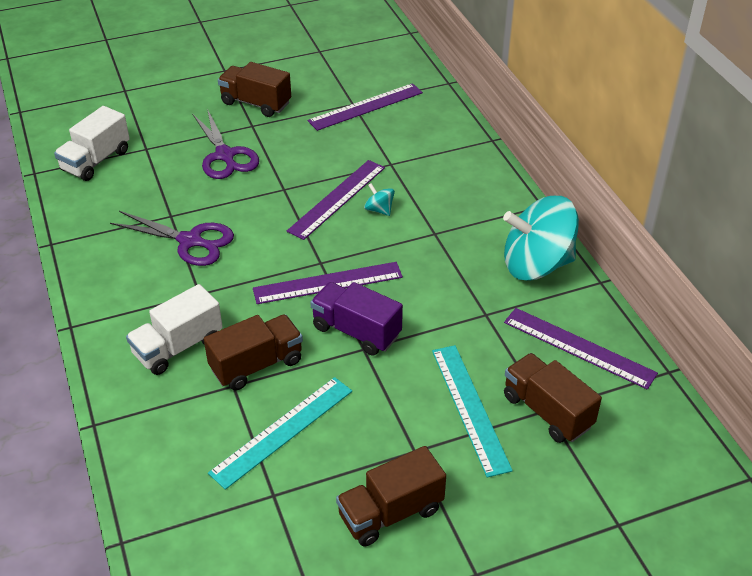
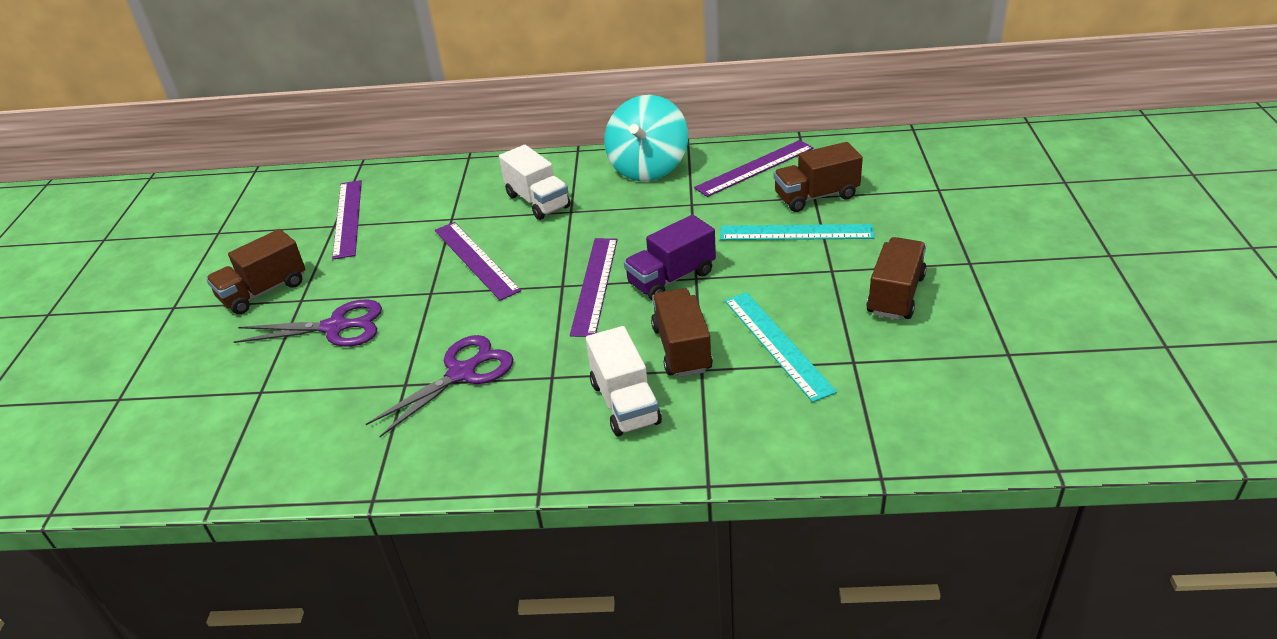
camera: 65 degrees left, 5 degrees down
(96, 161) = (242, 440): white truck -> white truck (537, 201)
(379, 210) = (513, 237): turquoise spinning top -> none
(390, 513) = (895, 295): brown truck -> brown truck turned 150 degrees counterclockwise

